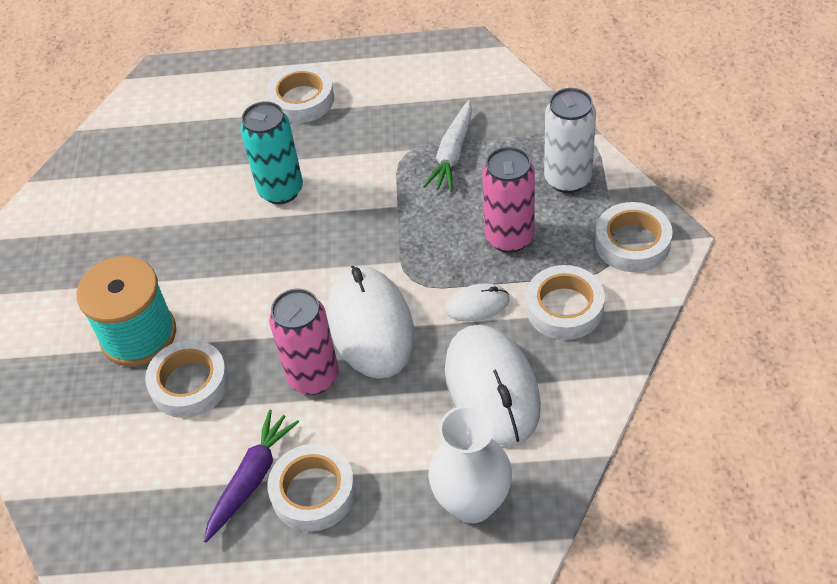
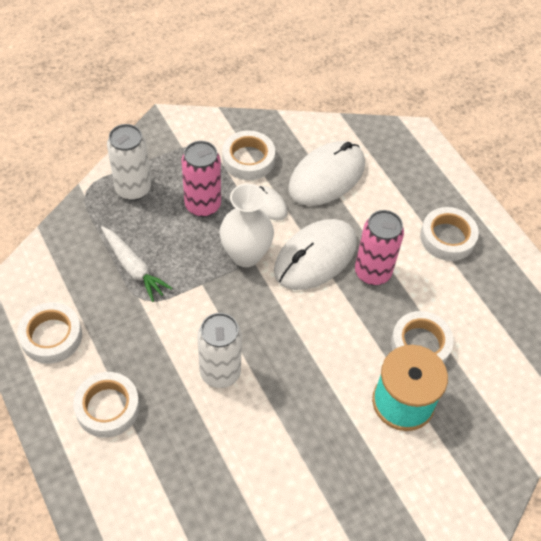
camera: 125 degrees left, 5 degrees up
(251, 479) = (460, 273): purple carrot -> none
(281, 190) = (220, 372): turquoise can -> white can
(452, 154) = (133, 267): white carrot -> white carrot turned 60 degrees clockwise
(472, 503) = (405, 161): white vase -> white vase (246, 255)
(632, 243) = (178, 140): white tape -> white tape (51, 336)

